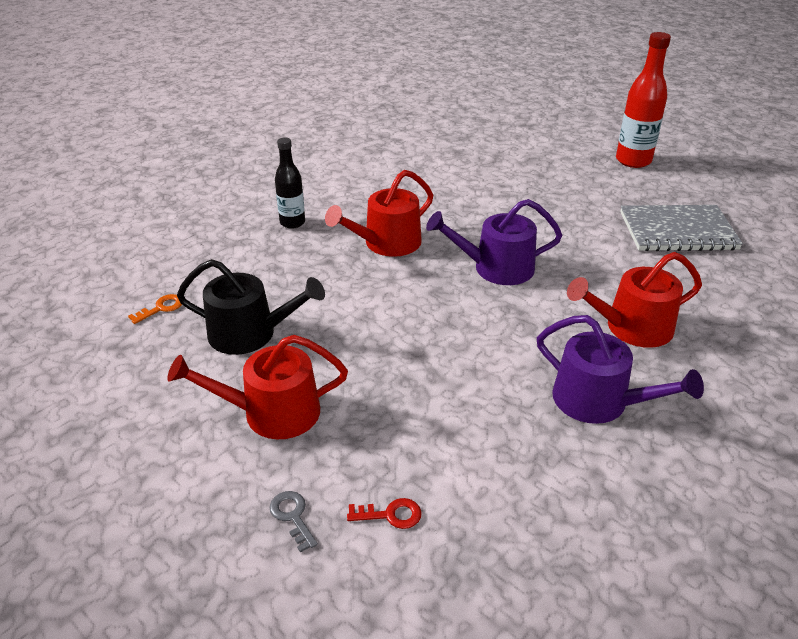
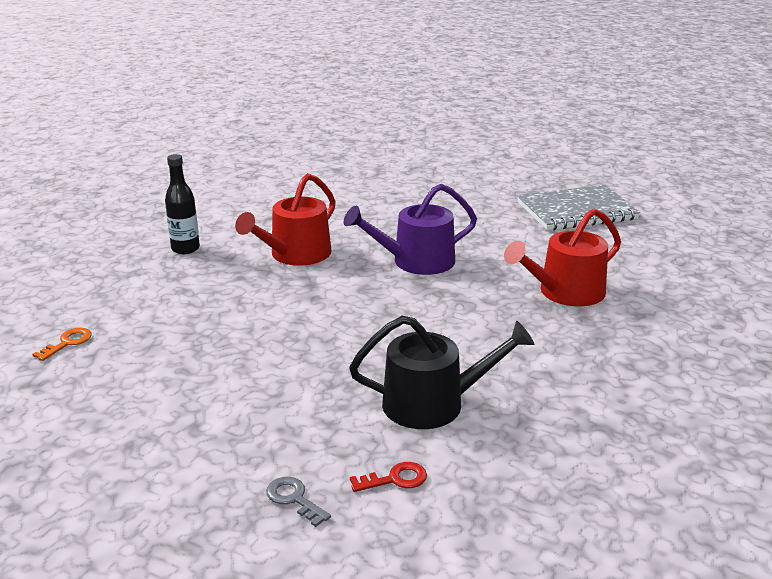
camera: 15 degrees left, 10 degrees down
(250, 333) = (180, 351): black watering can -> black watering can (433, 404)
(272, 413) = (234, 415): red watering can -> none
(599, 401) = (558, 355): purple watering can -> none
(633, 161) = (513, 160): red bottle -> none

